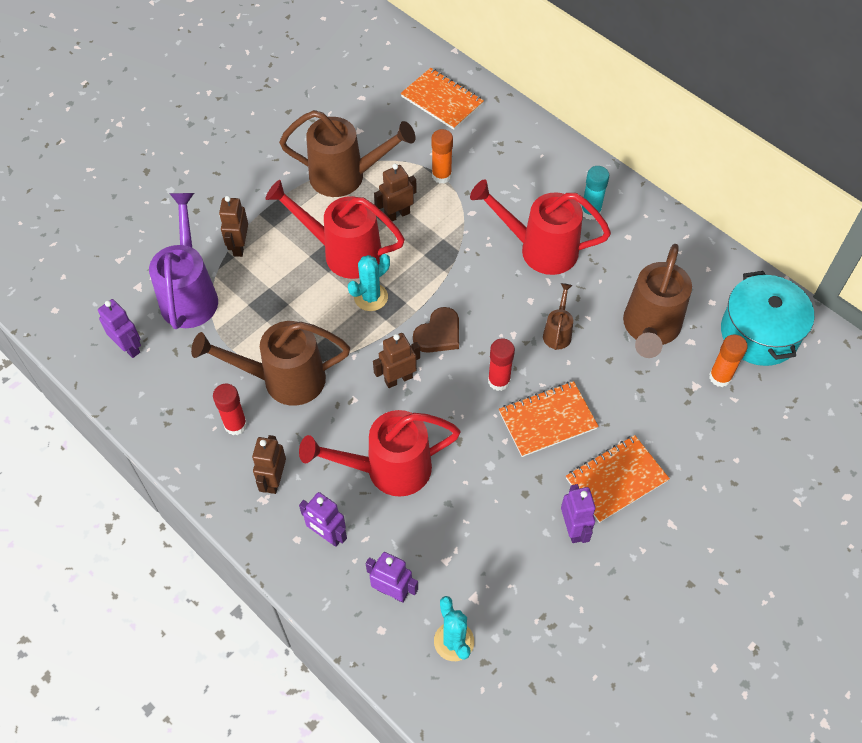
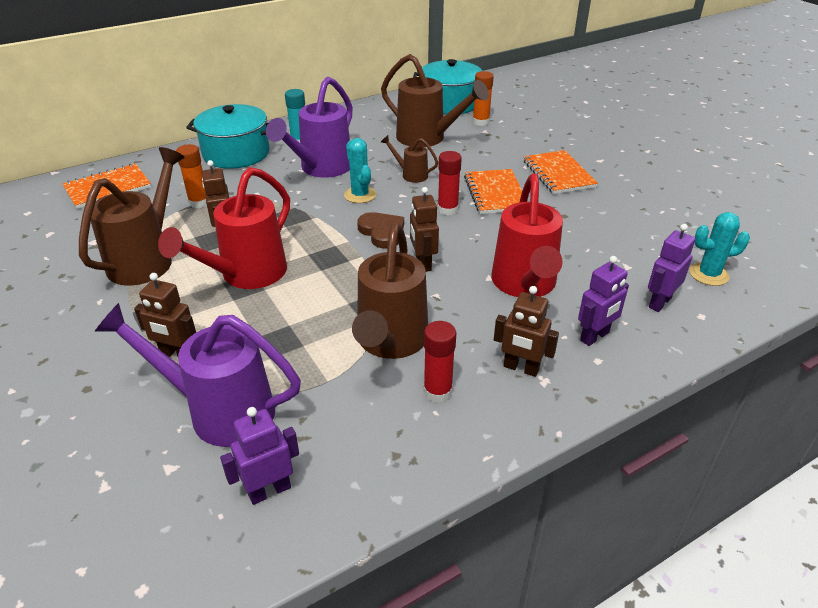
camera: 75 degrees left, 20 degrees down
(371, 297) = (315, 265): turquoise cactus -> turquoise cactus (360, 195)
(540, 249) = (321, 168): red watering can -> purple watering can
(542, 168) = (236, 153): none -> turquoise pot
(573, 529) = (600, 199): purple robot -> none

